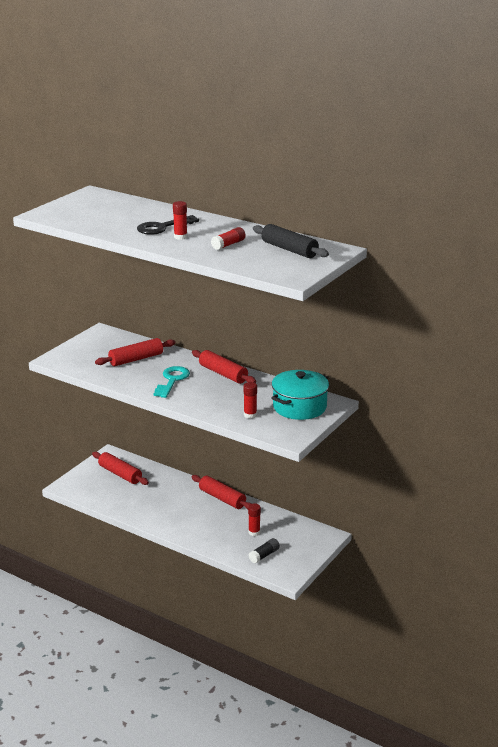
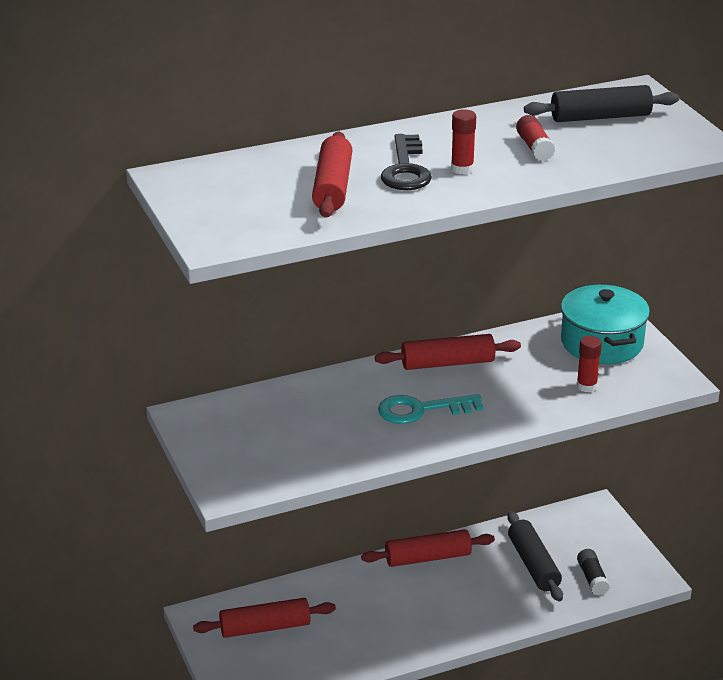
camera: 55 degrees left, 5 degrees up
(136, 359) = (318, 417): red rolling pin -> red rolling pin (333, 187)
(172, 380) = (421, 410): turquoise key -> turquoise key turned 60 degrees counterclockwise
(254, 532) = (533, 564): red glue stick -> black rolling pin

